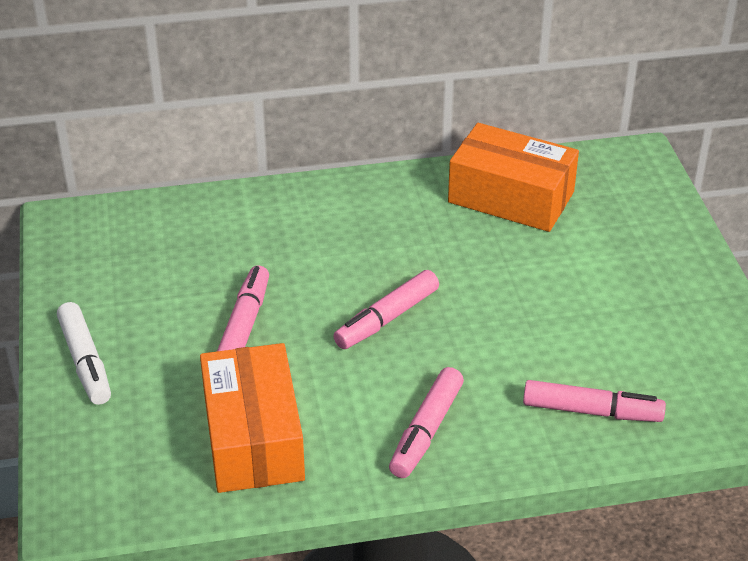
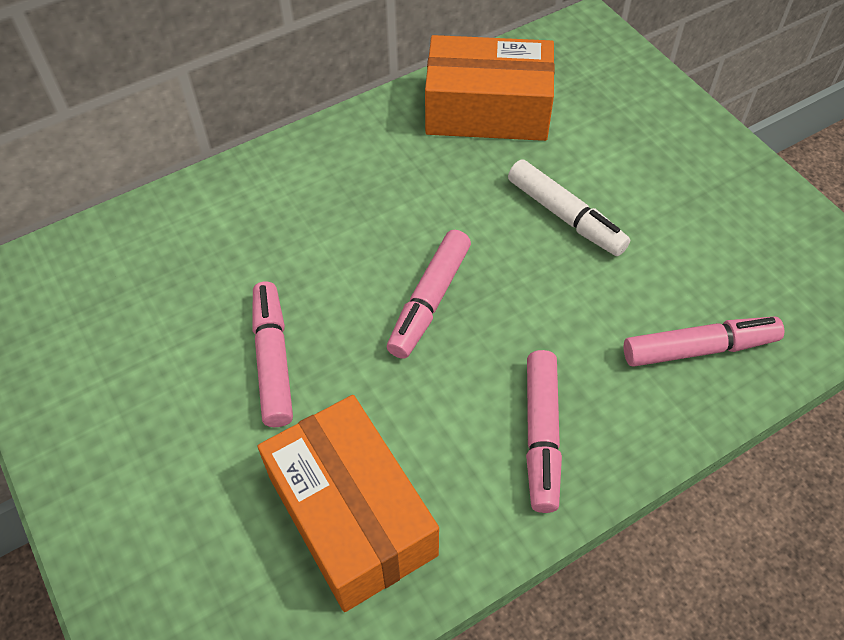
camera: 20 degrees left, 15 degrees up
(85, 361) = (101, 476): white marker -> white marker (565, 216)

